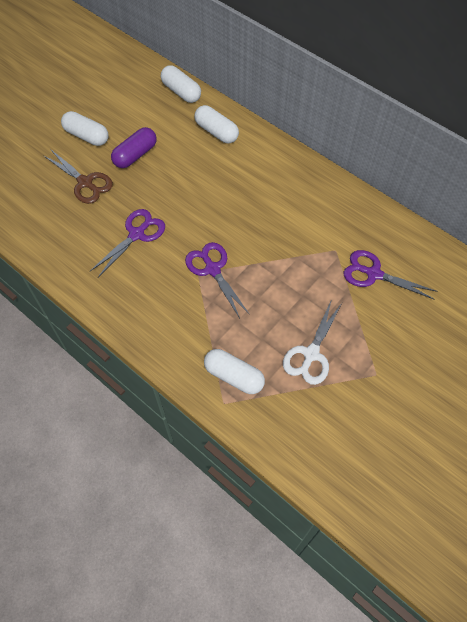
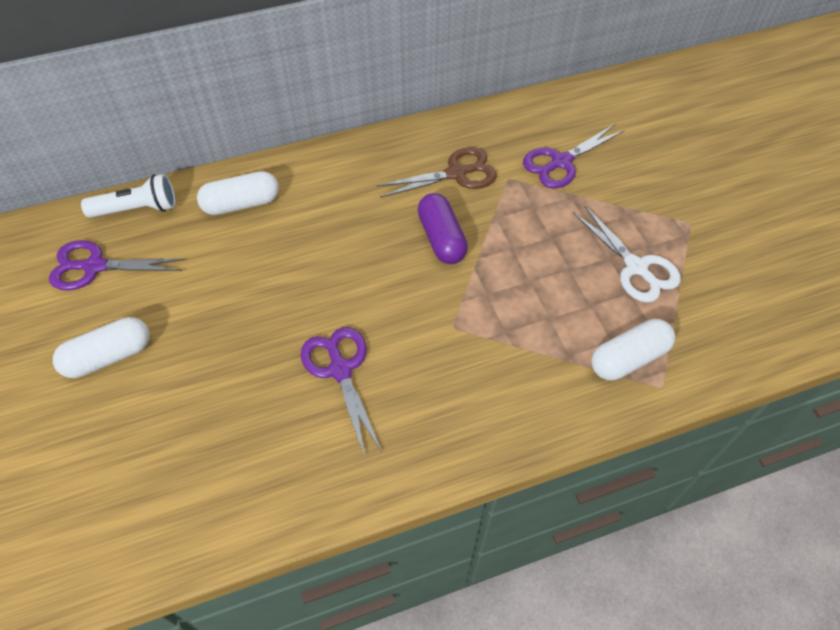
camera: 60 degrees left, 5 degrees down
(85, 182) = (196, 396): brown scissors -> brown scissors (456, 173)
(135, 155) = (200, 310): purple capsule -> purple capsule (441, 238)
(181, 92) = (137, 209): white capsule -> white flashlight
(212, 269) = (457, 308): purple scissors -> purple scissors (95, 266)

